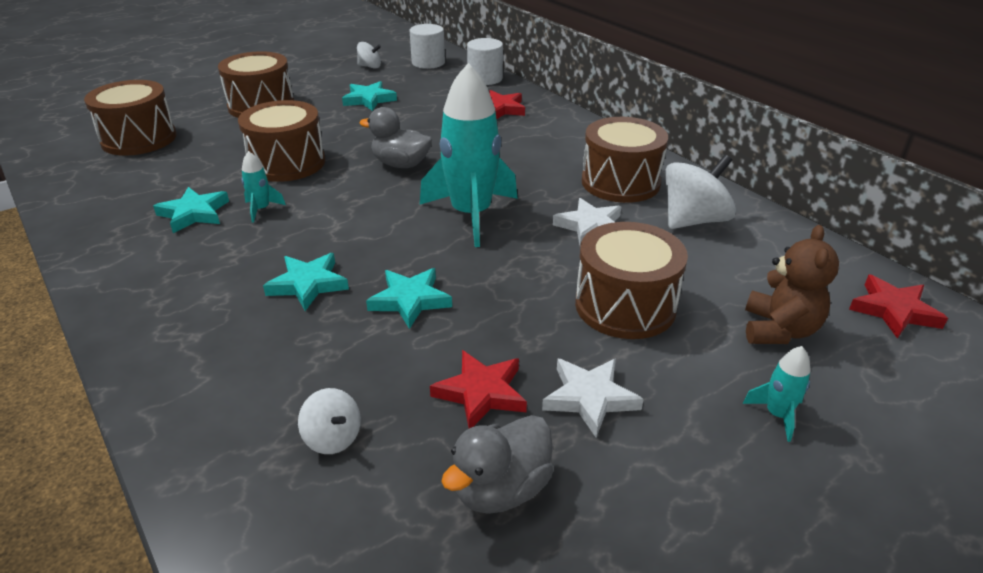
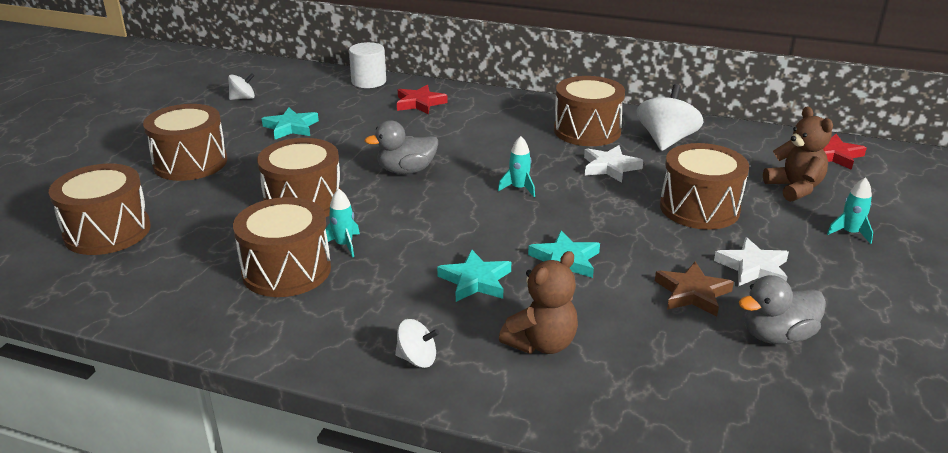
camera: 35 degrees left, 5 degrees down
(194, 213) = (286, 270): turquoise star -> brown drum
(271, 369) = (541, 343): none -> brown teddy bear
(333, 438) = (646, 360): white spinning top -> white spinning top (417, 359)
(428, 63) = (295, 81): white cylinder -> none
(471, 215) = (519, 188): turquoise rocket -> turquoise rocket, size x0.42
(481, 393) = (692, 293): red star -> brown star
(501, 489) = (776, 336): grey duck -> grey duck turned 60 degrees clockwise

